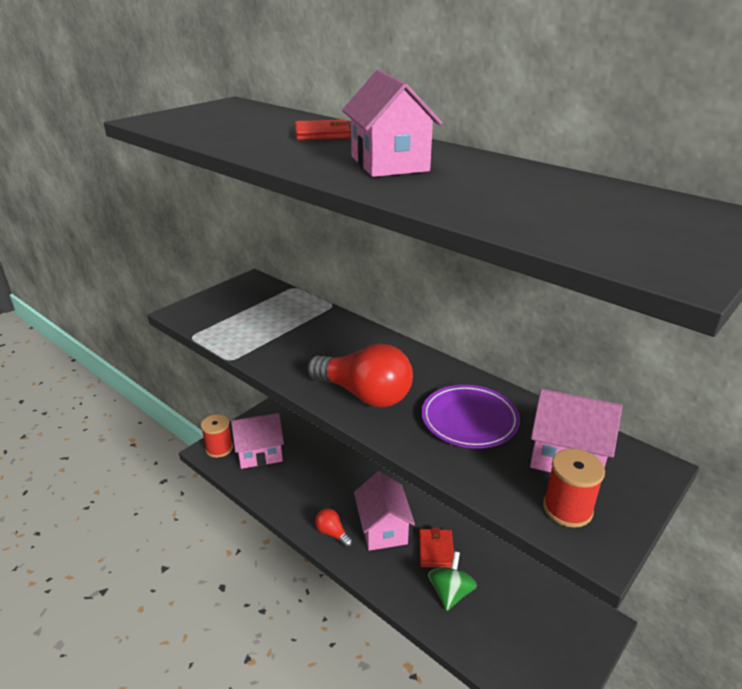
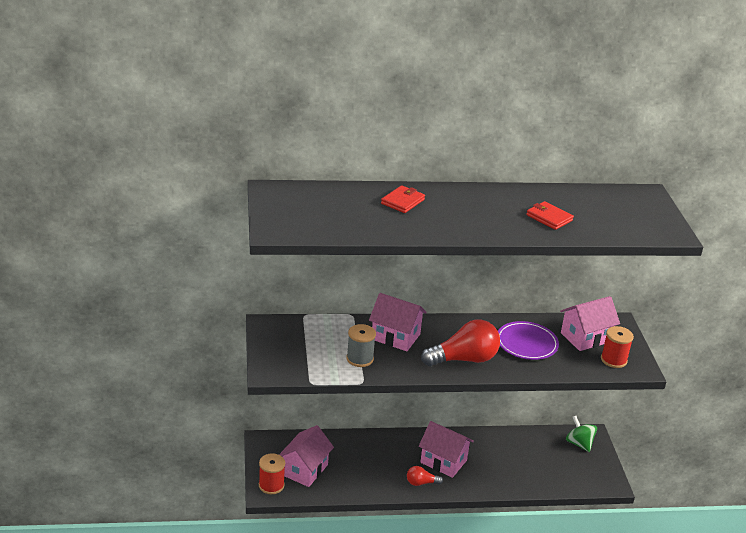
camera: 50 degrees left, 0 degrees up
(268, 340) = (360, 359): none -> grey spool
(389, 164) = (485, 214): pink house -> pink house (395, 337)
(436, 550) = (484, 453): red wallet -> red wallet (549, 218)
(450, 592) = (517, 468): green spinning top -> green spinning top (579, 444)

